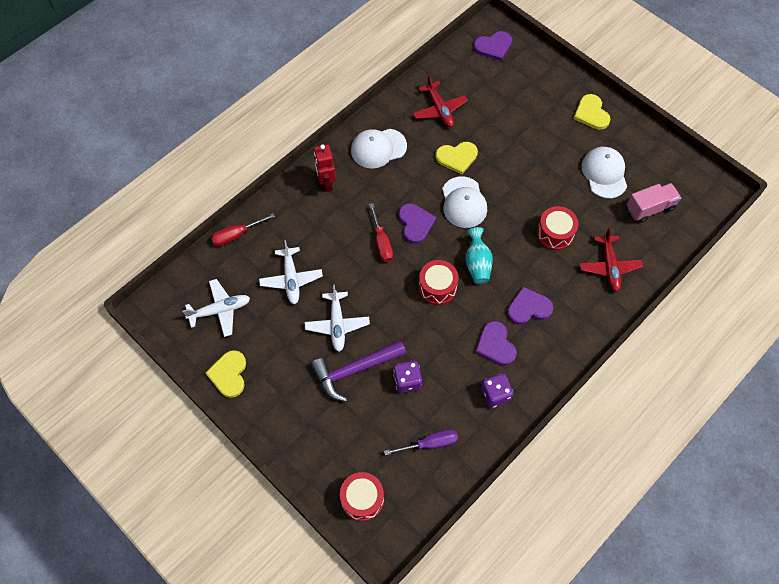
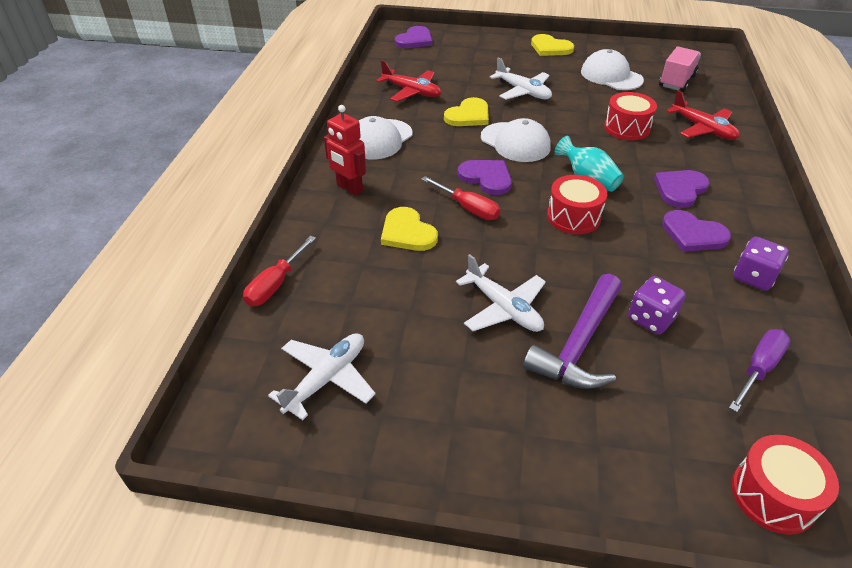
camera: 35 degrees left, 20 degrees down
(229, 374) = (414, 453): yellow heart -> yellow heart (407, 232)
(291, 279) = (396, 293): white plane -> white plane (523, 91)

